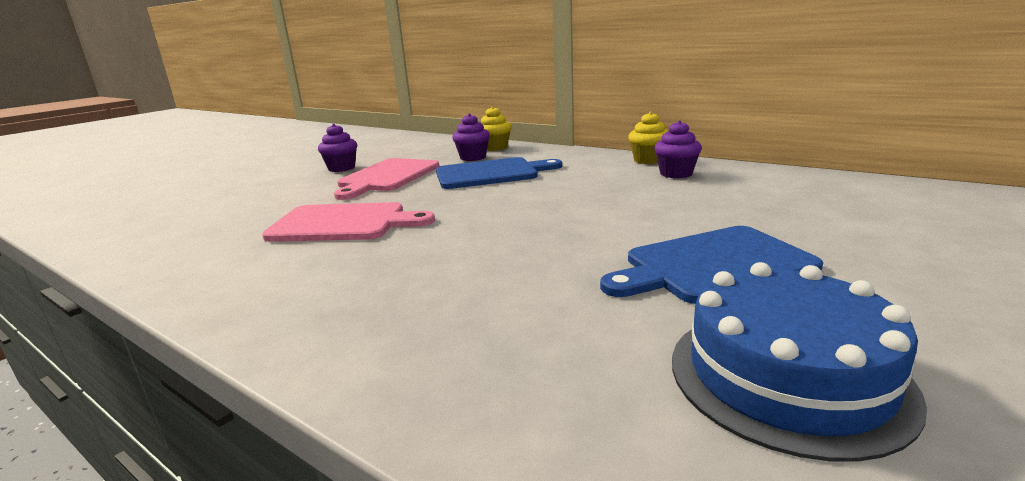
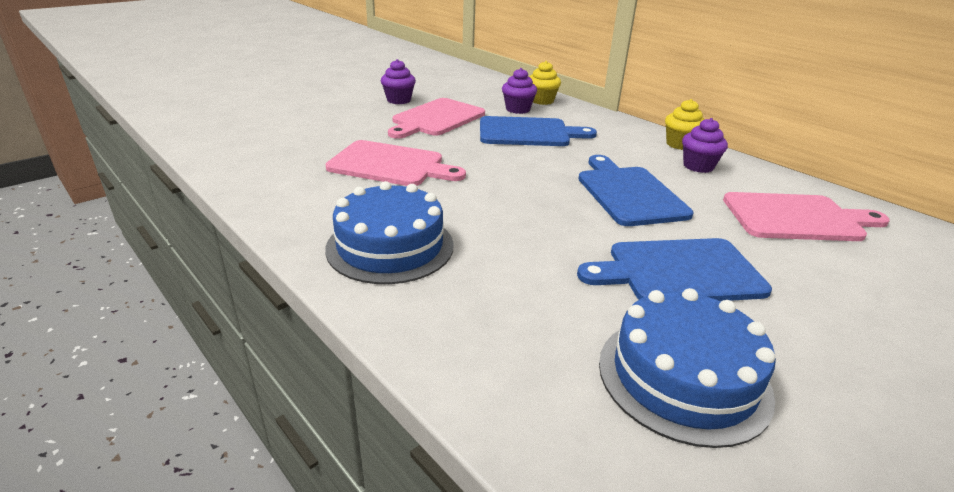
camera: 10 degrees right, 10 degrees up
(359, 303) = (390, 246): none -> blue cake
(620, 206) = (629, 193): none -> blue cutting board
(797, 198) = (797, 218): none -> pink cutting board

